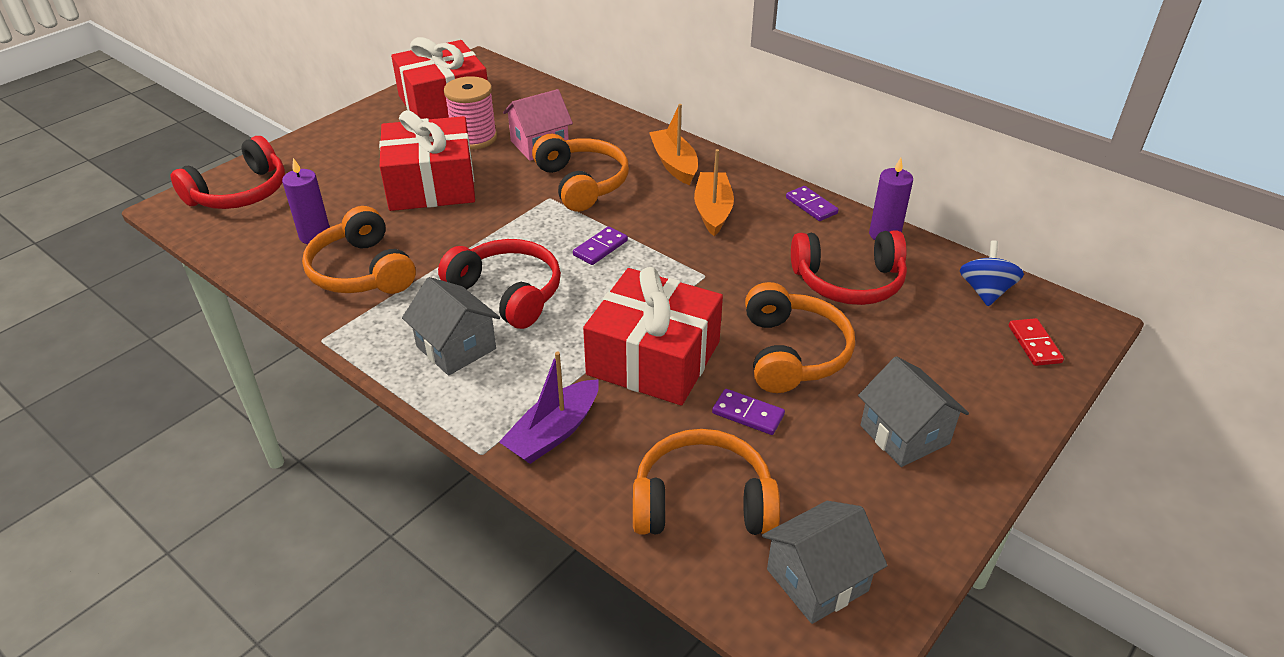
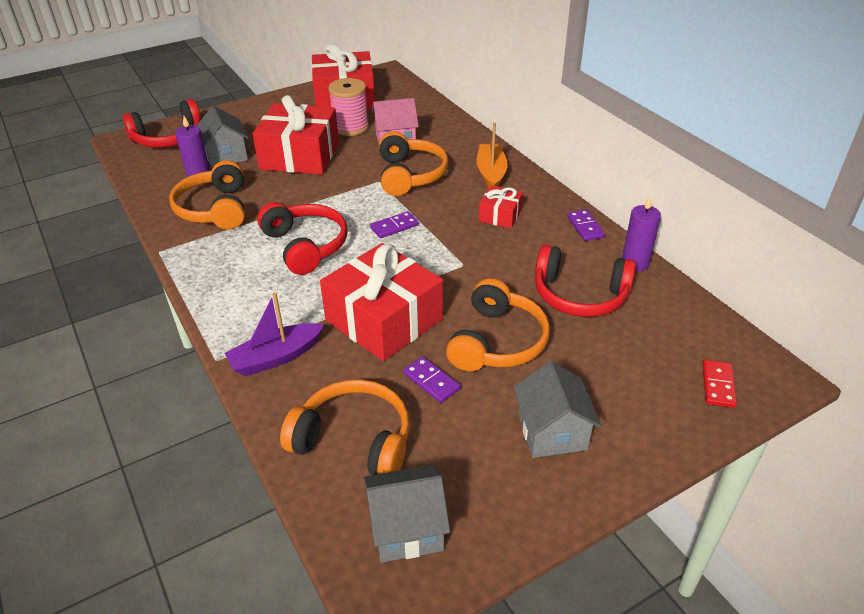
camera: 20 degrees right, 0 degrees up
(456, 348) = (245, 278): grey house -> grey house (226, 155)
(713, 211) = (500, 215): orange boat -> red gift
(985, 291) = (698, 330): blue spinning top -> none

